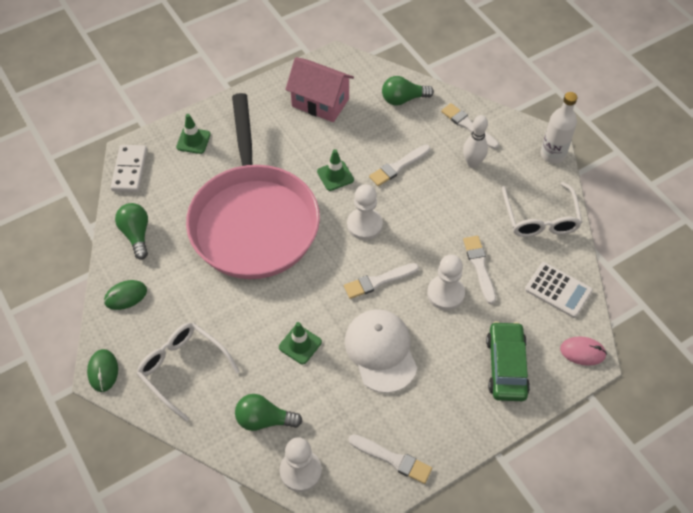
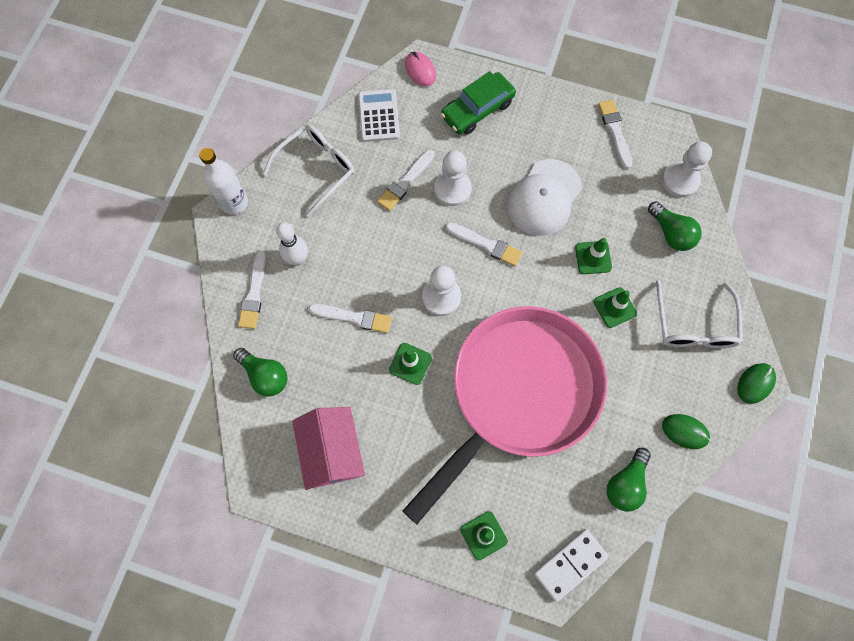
camera: 130 degrees left, 15 degrees up
(249, 326) = (614, 307): none -> green traffic cone

